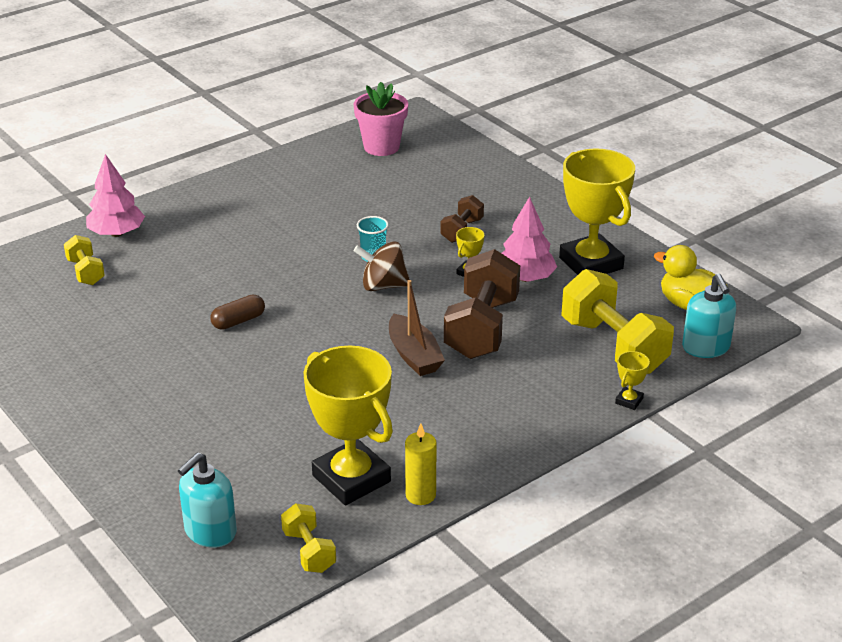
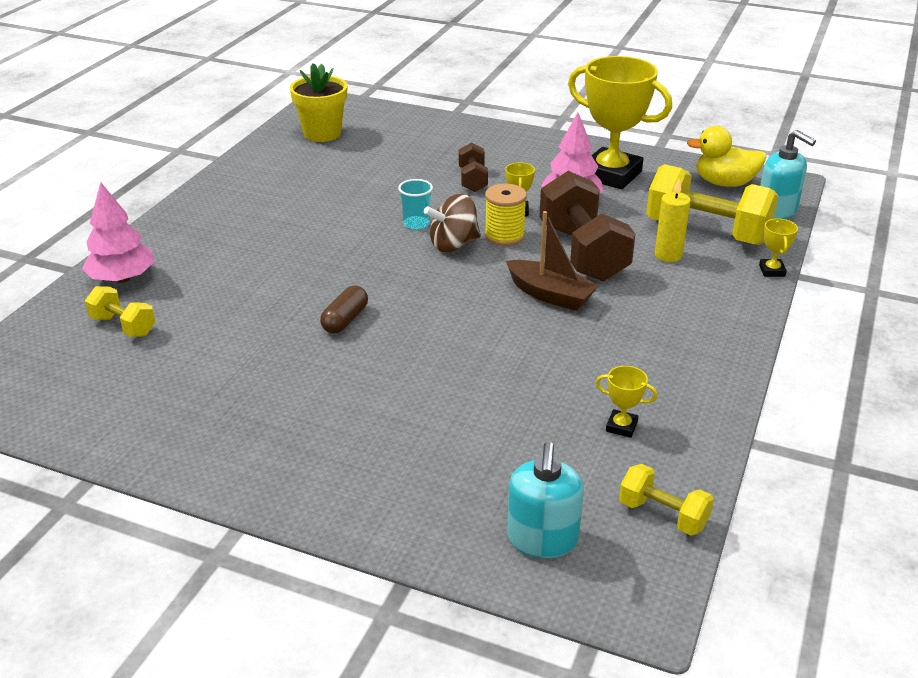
camera: 30 degrees left, 0 degrees up
(351, 478) = (621, 426): yellow trophy -> yellow trophy, size x0.40
(381, 147) = (322, 133): pink flower pot -> yellow flower pot
(420, 495) = (701, 416): yellow candle -> yellow candle (668, 255)
(433, 291) = (504, 236): none -> yellow spool

